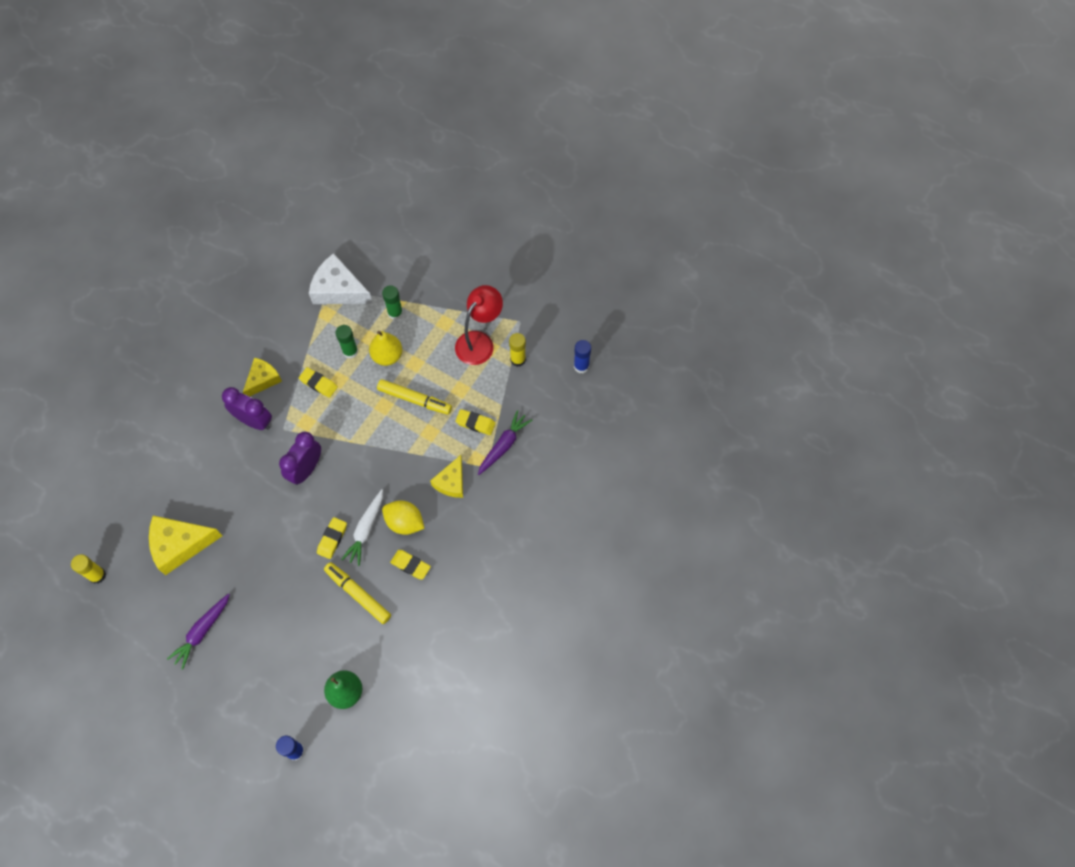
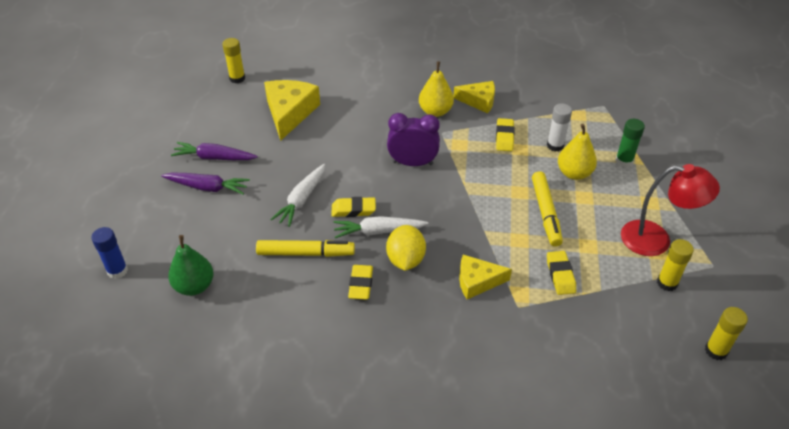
camera: 65 degrees right, 20 degrees down
(180, 545) = (290, 113): yellow cheese -> yellow cheese turned 45 degrees clockwise
(254, 421) = (435, 111): purple clock -> yellow pear
(298, 575) = (301, 200): none -> white carrot
(338, 289) = (609, 113): white cheese -> none
(350, 351) = (555, 145): green glue stick -> white glue stick
(358, 594) = (306, 253): yellow marker -> yellow marker turned 75 degrees clockwise
(503, 445) = (554, 312): purple carrot -> purple carrot (207, 187)
(581, 366) = (716, 351): blue glue stick -> yellow glue stick

